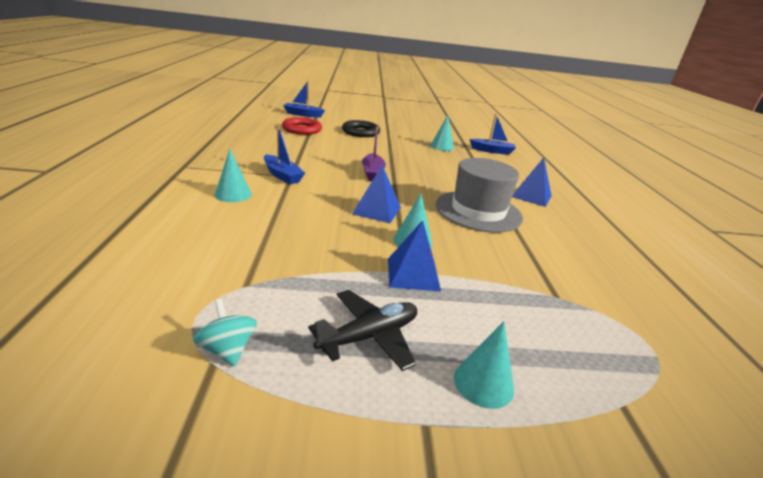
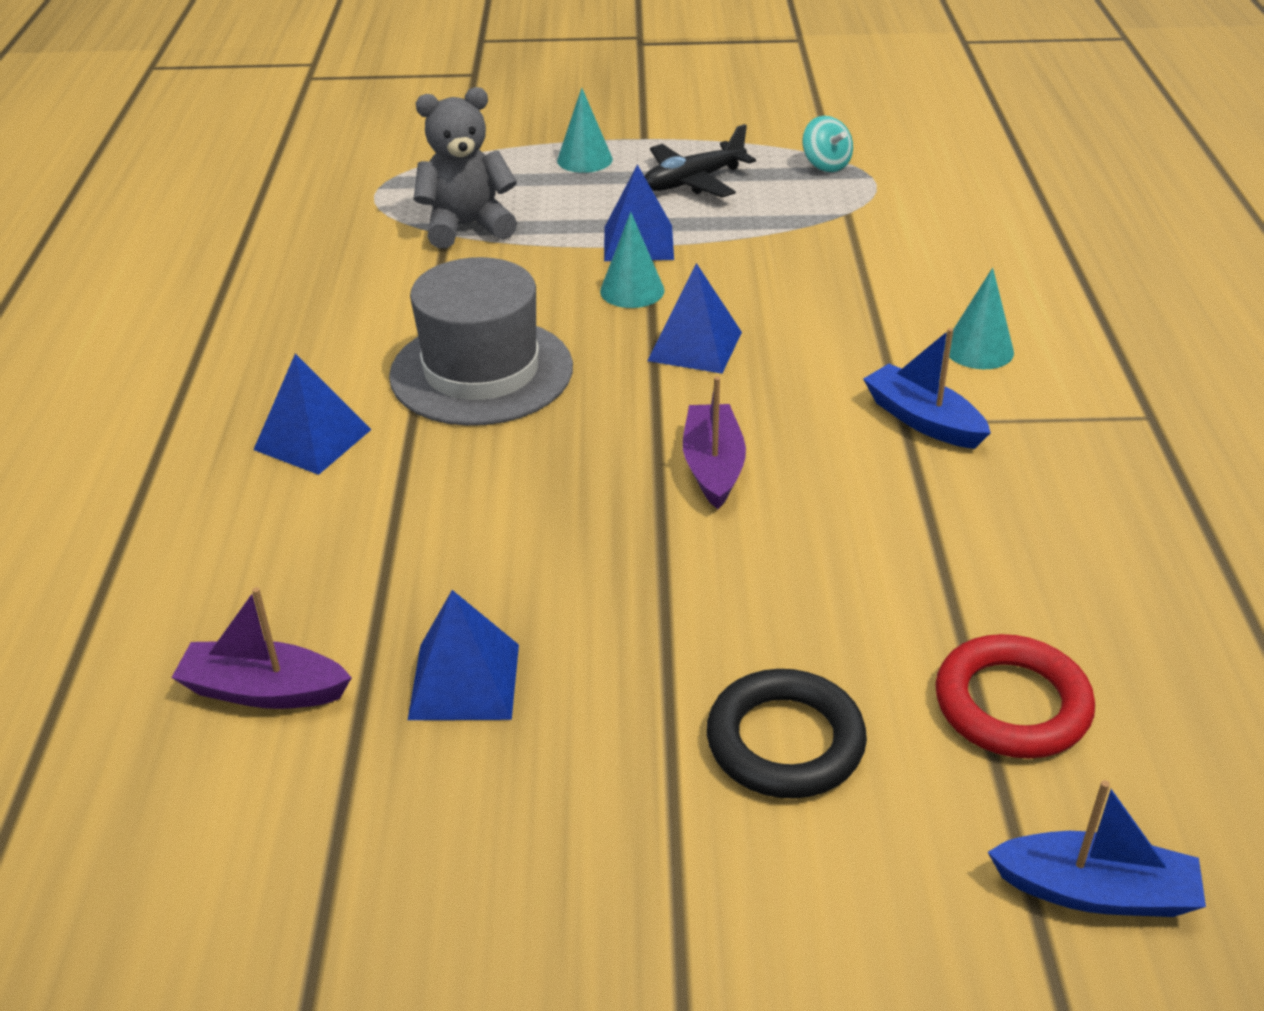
camera: 175 degrees left, 10 degrees up
(442, 146) = (464, 681): turquoise cone -> blue pyramid
(492, 151) = (264, 690): blue boat -> purple boat
(545, 301) = (467, 226): none -> grey teddy bear

